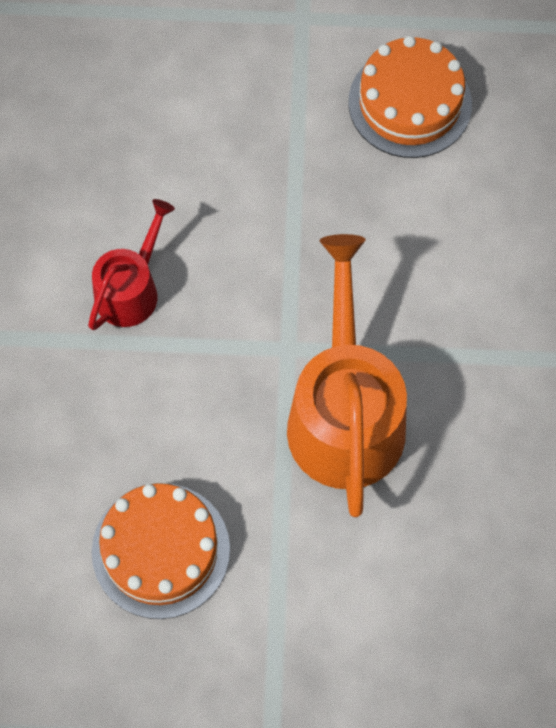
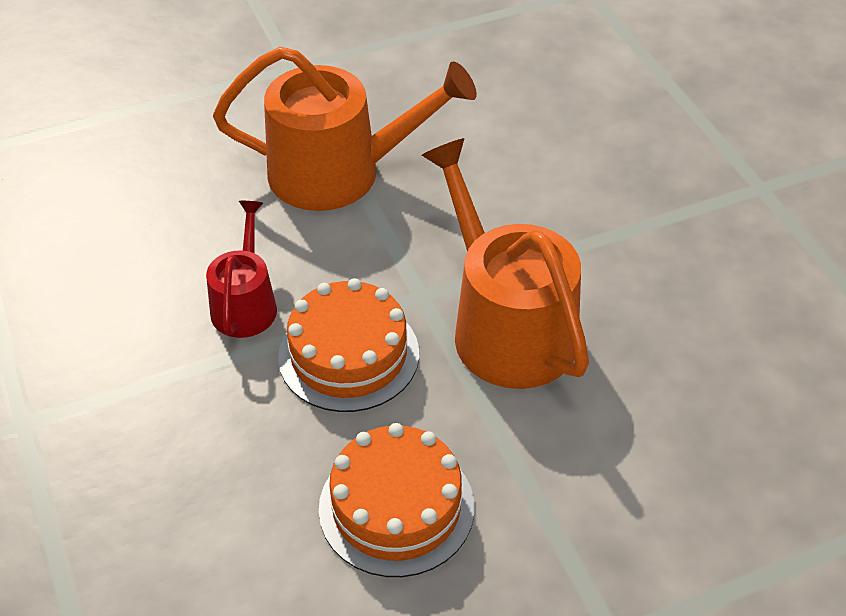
camera: 25 degrees left, 20 degrees down
(282, 172) = (338, 172): none -> orange watering can
(410, 103) = (420, 92): orange cake -> orange cake (349, 355)

